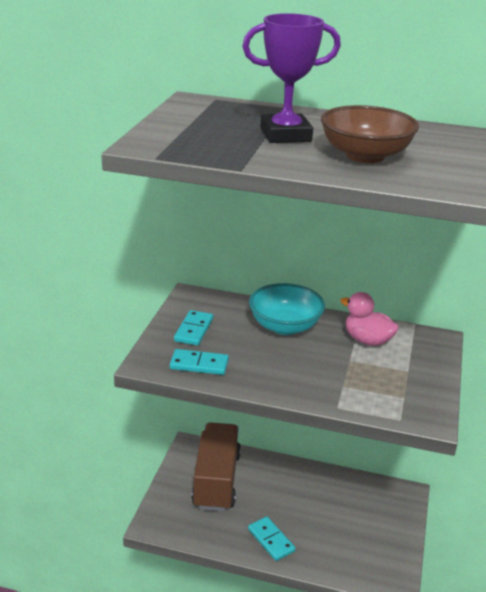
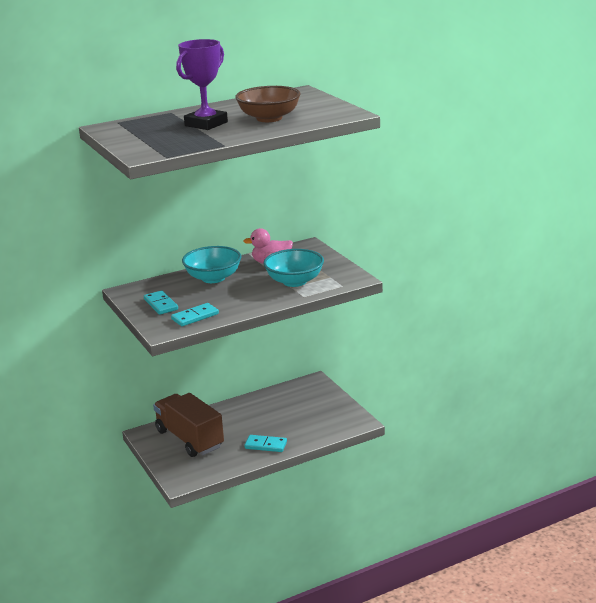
camera: 40 degrees left, 5 degrees down
(356, 380) = (294, 281): none -> turquoise bowl

